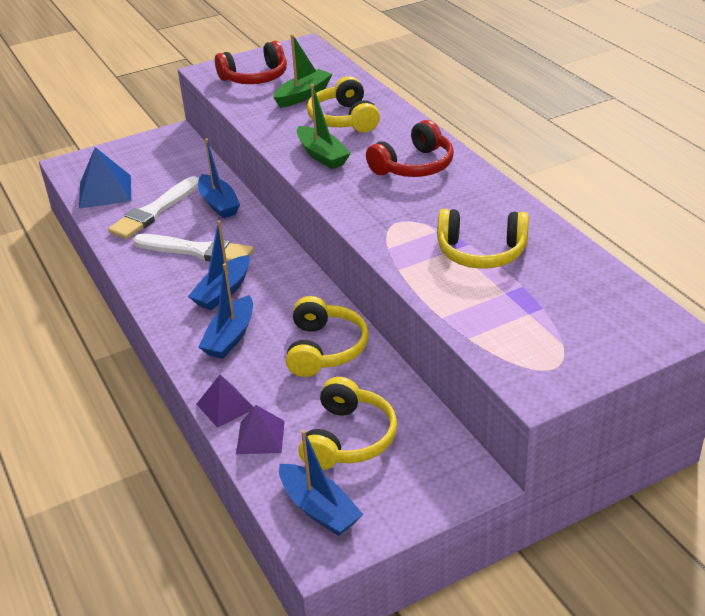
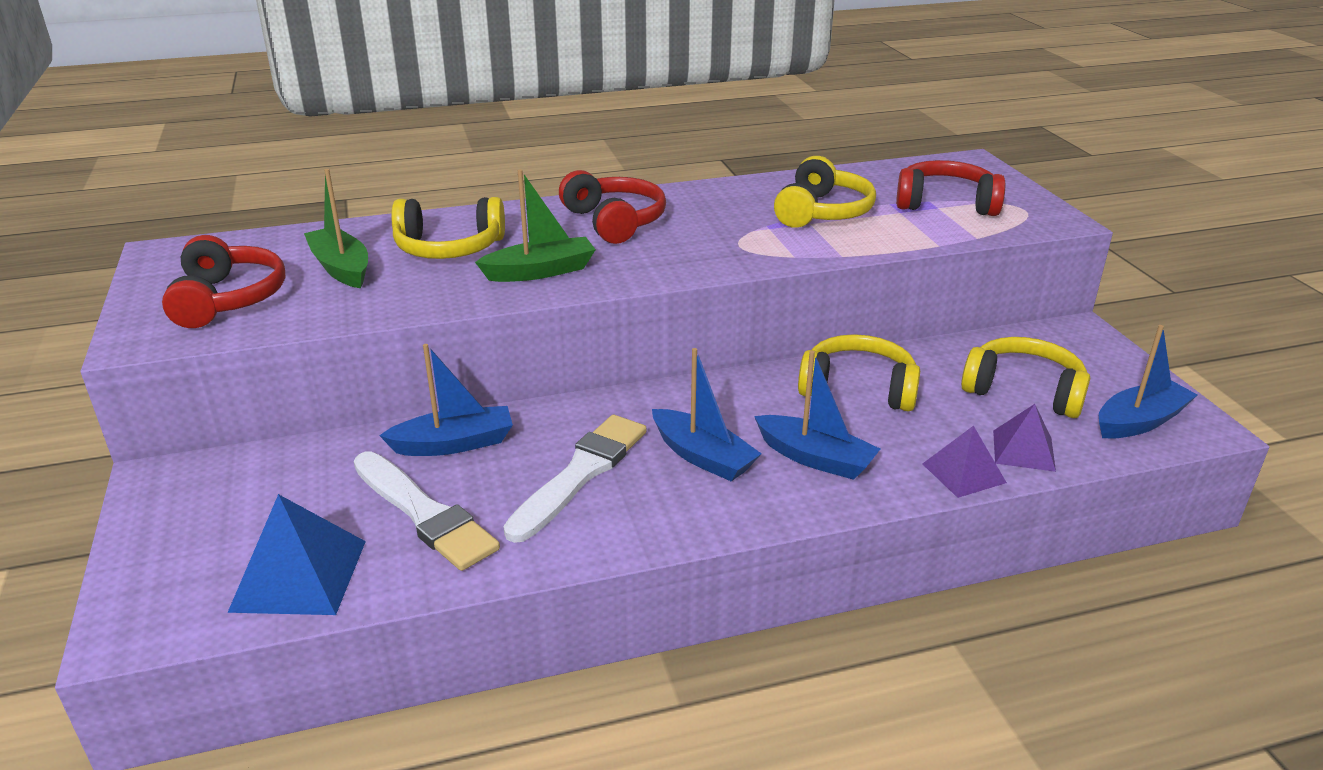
camera: 80 degrees left, 5 degrees down
(540, 317) = (946, 204): none -> red headphones

